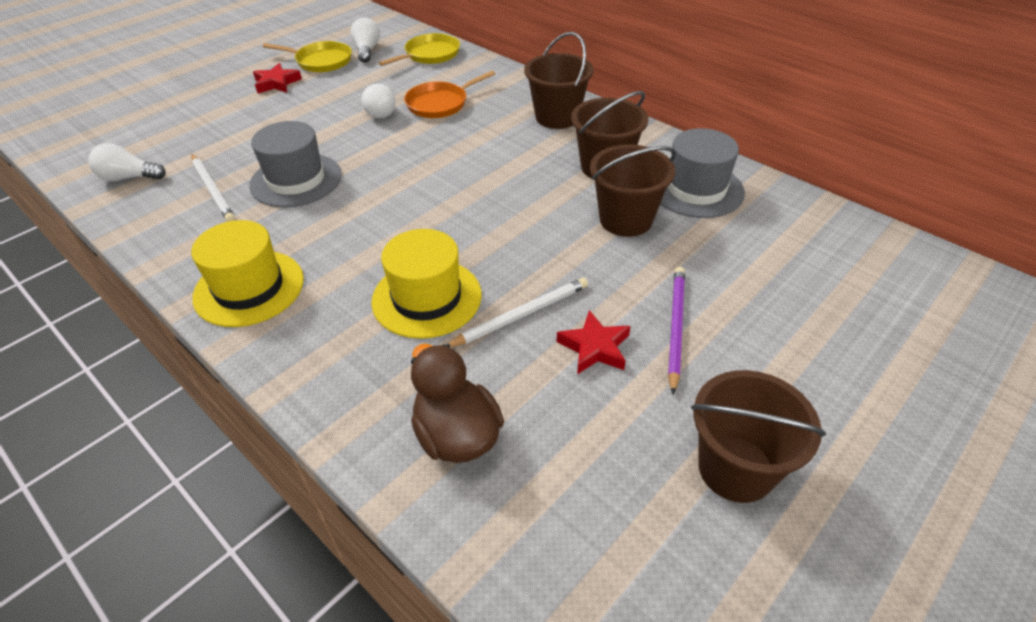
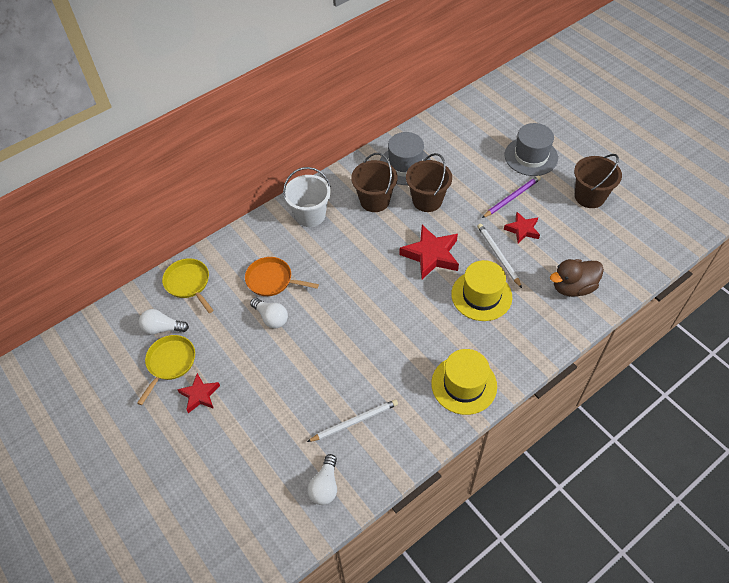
camera: 80 degrees left, 10 degrees up
(296, 180) = (353, 368): grey hat -> grey hat (531, 156)
(380, 111) = (271, 318): white light bulb -> white light bulb turned 45 degrees clockwise
(440, 104) = (272, 280): orange pan -> orange pan turned 135 degrees clockwise
(506, 233) = (431, 255): none -> red star
(557, 117) = (310, 215): brown bucket -> white bucket
(675, 327) = (511, 198): purple pencil -> purple pencil turned 120 degrees clockwise

